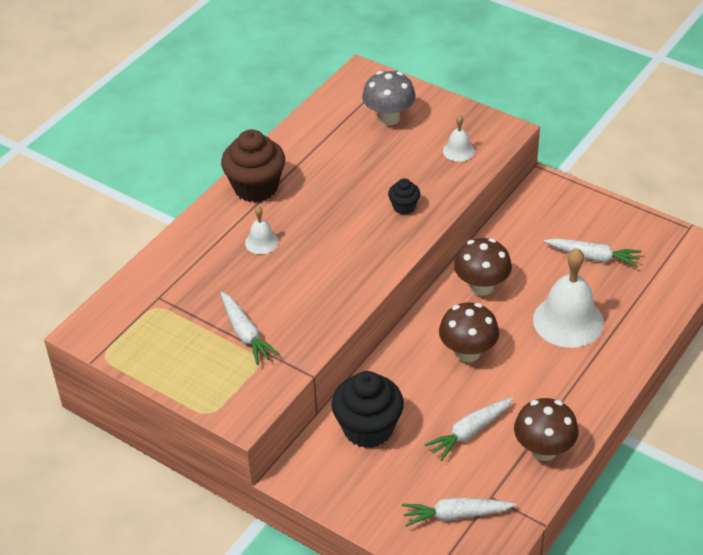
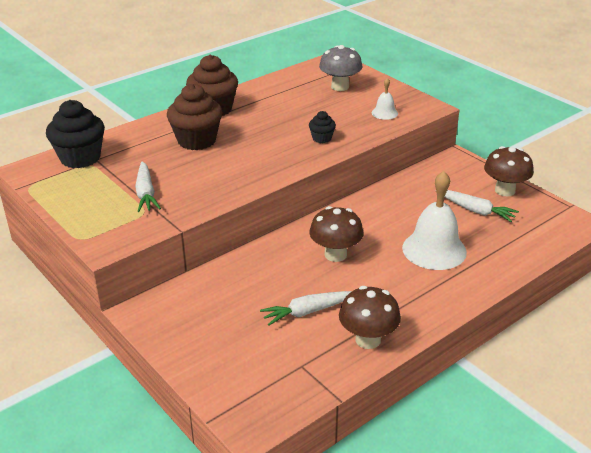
camera: 15 degrees right, 10 degrees down
(261, 242) = (197, 140): white bell -> brown cupcake
(368, 428) = (221, 291): black cupcake -> black cupcake (80, 158)
(456, 515) = (261, 373): white carrot -> none
(481, 286) = (370, 213): brown mushroom -> brown mushroom (505, 190)

